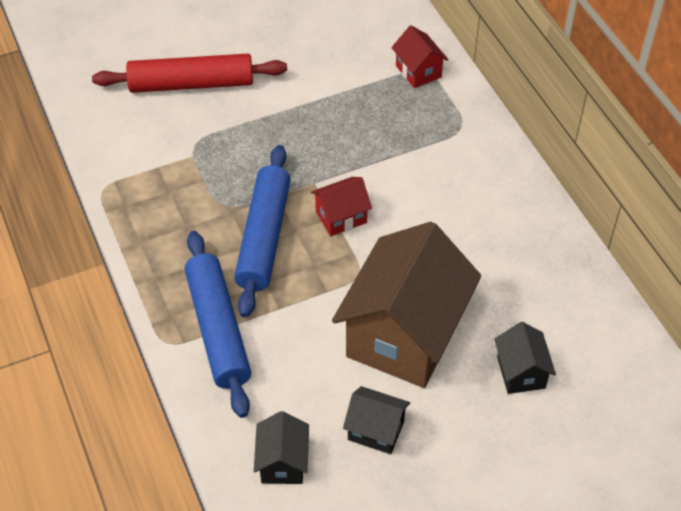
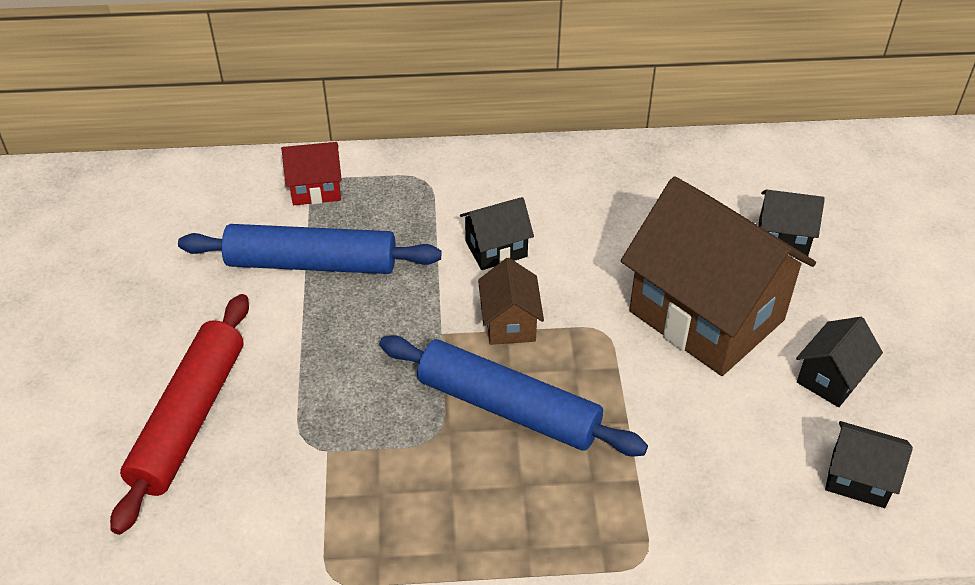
camera: 70 degrees left, 5 degrees down
(218, 329) = (640, 495): blue rolling pin -> blue rolling pin (312, 263)
(341, 217) = (510, 323): red house -> brown house
(410, 189) = (496, 249): none -> black house

